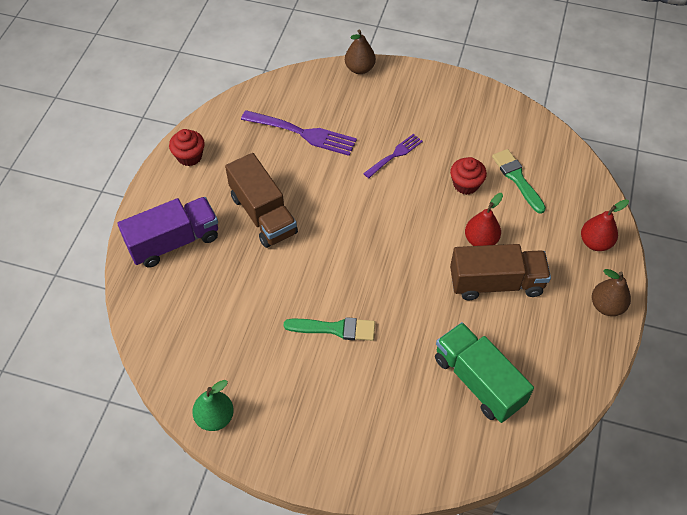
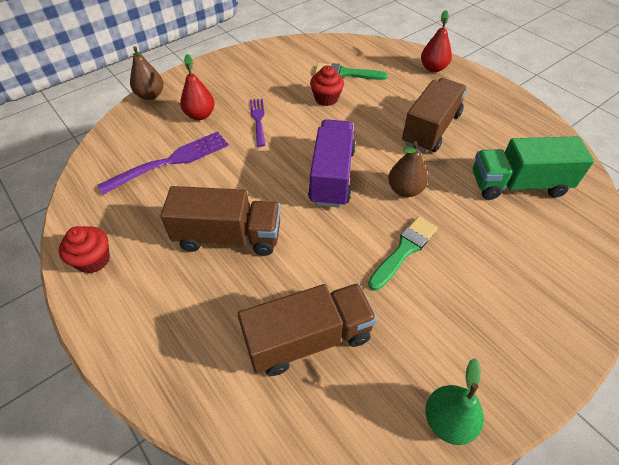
camera: 55 degrees left, 5 degrees down
(174, 242) = (184, 335): purple truck -> purple truck (332, 176)
(218, 309) = (308, 339): none -> brown truck
(480, 240) = (385, 117): red pear -> red pear (200, 115)
(606, 306) = (490, 89): brown pear -> brown pear (405, 190)

